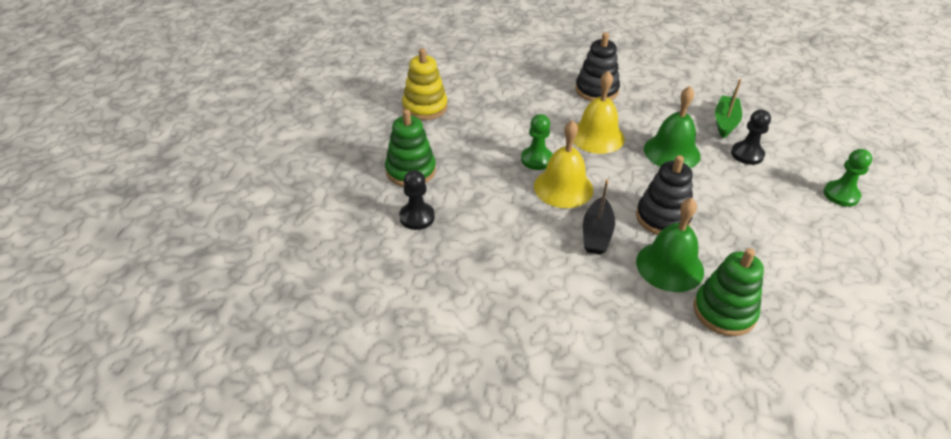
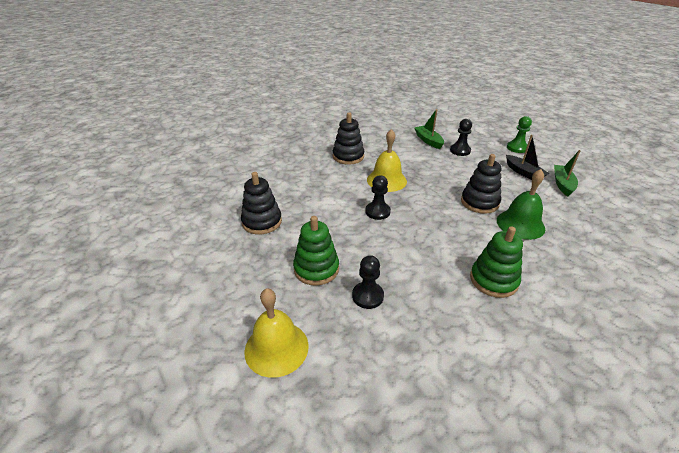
camera: 45 degrees left, 5 degrees down
(425, 107) = (262, 222): yellow stacking toy -> black stacking toy
(536, 159) = (377, 212): green pawn -> black pawn
(563, 187) = (415, 218): yellow bell -> yellow bell (276, 348)
(596, 234) = (469, 231): black boat -> black boat (524, 173)
(671, 152) = (431, 168): green bell -> none
(724, 311) = (571, 229): green stacking toy -> green stacking toy (493, 280)
(819, 268) = (562, 184): none -> green boat

